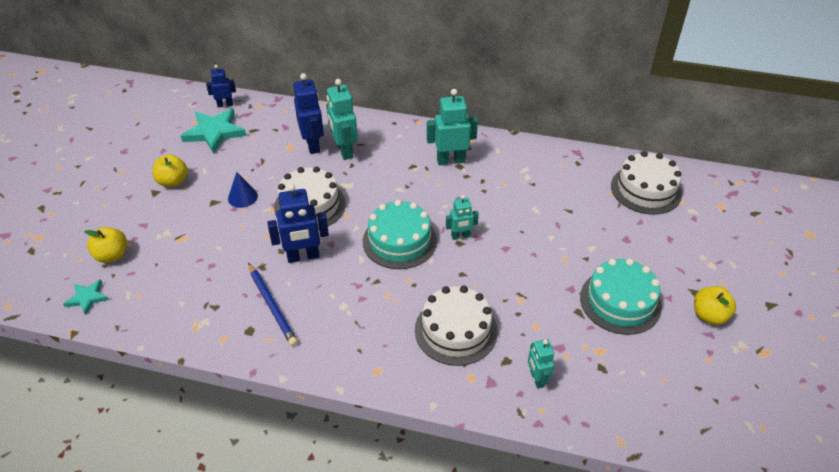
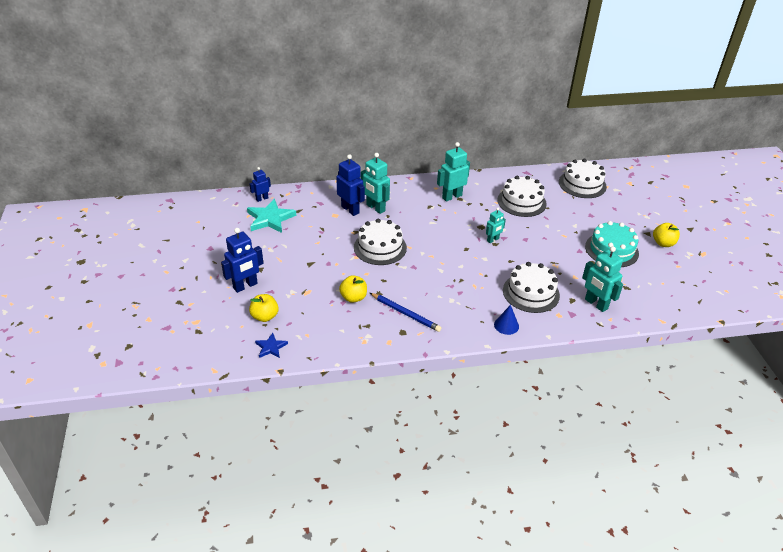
camera: 25 degrees left, 5 degrees down
(87, 298) = (271, 347): turquoise star -> blue star
(173, 181) = (267, 258): yellow apple -> yellow apple (353, 297)
(242, 197) = (328, 255): blue cone -> blue cone (506, 325)
(303, 257) = (402, 279): blue robot -> blue robot (245, 286)
(399, 241) = (457, 253): turquoise cake -> none
(536, 379) = (596, 304): turquoise robot -> turquoise robot, size x1.69
(539, 192) = (521, 202): none -> white cake

